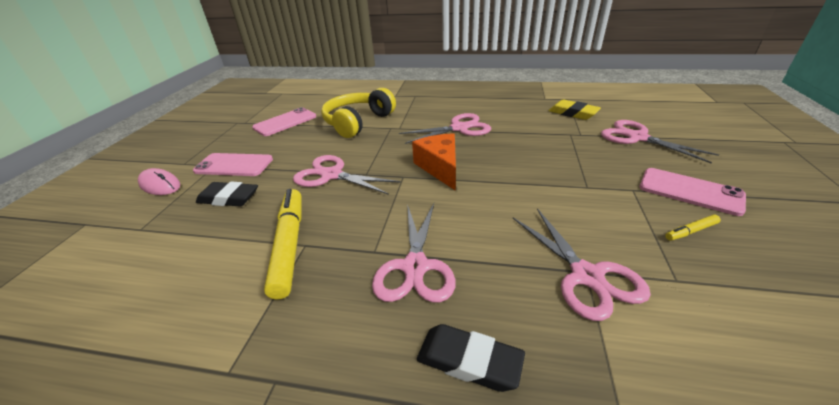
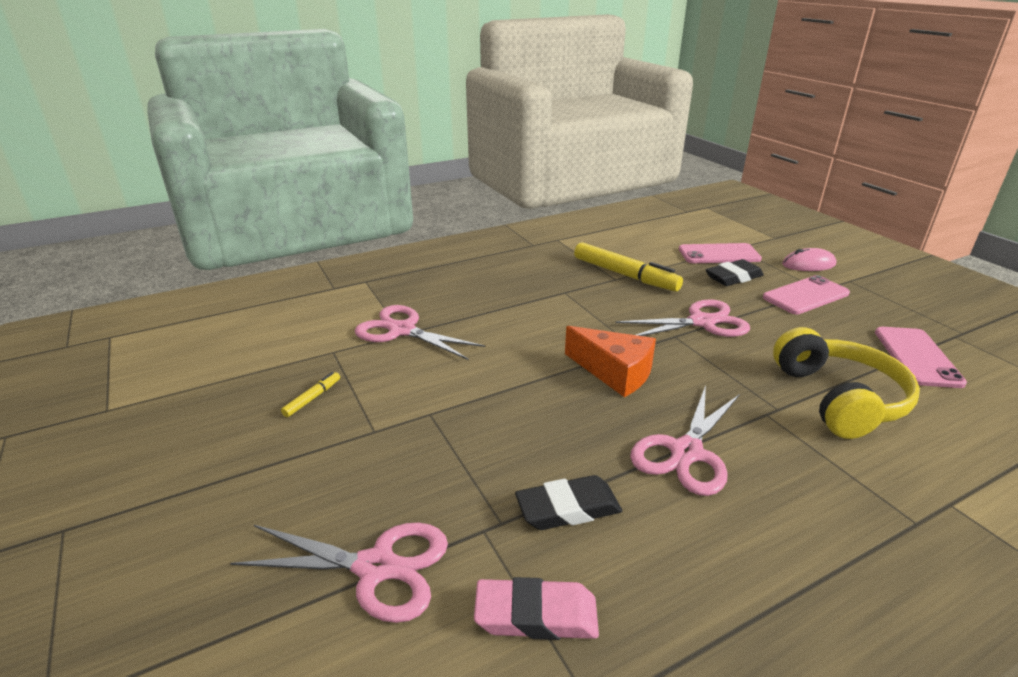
camera: 140 degrees right, 5 degrees down
(415, 267) = (525, 295): pink scissors -> none
(469, 361) = (451, 275): black eraser -> black eraser (568, 509)
(573, 113) = (536, 615): yellow eraser -> pink eraser
(690, 191) = (301, 456): pink phone -> pink phone (719, 254)

